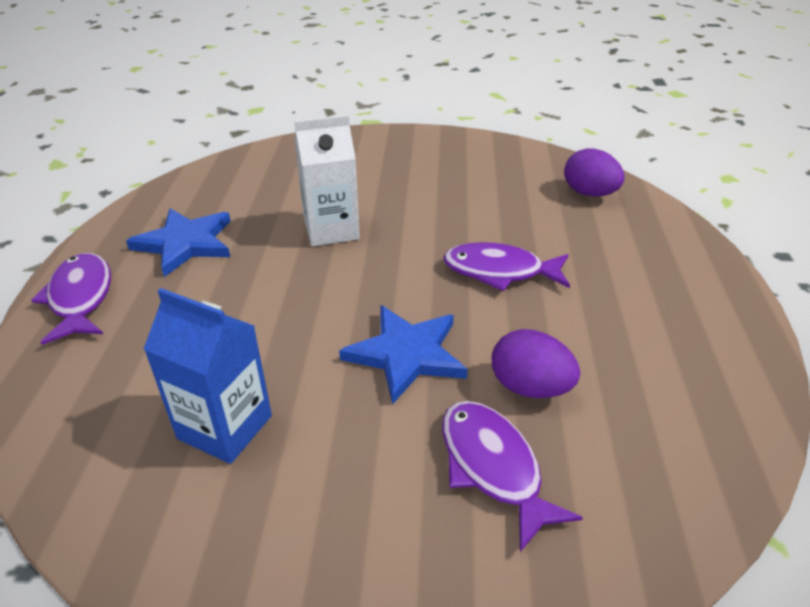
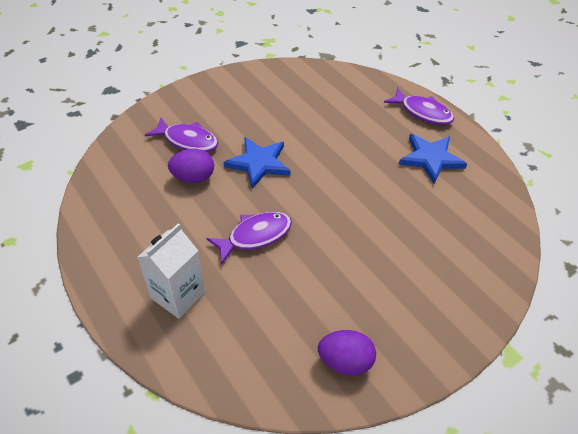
camera: 140 degrees right, 10 degrees up
(225, 427) = (295, 105): blue carton -> none
(331, 230) = (376, 211): white carton -> white carton (178, 295)
(589, 193) = (248, 358): purple egg -> purple egg (345, 361)

